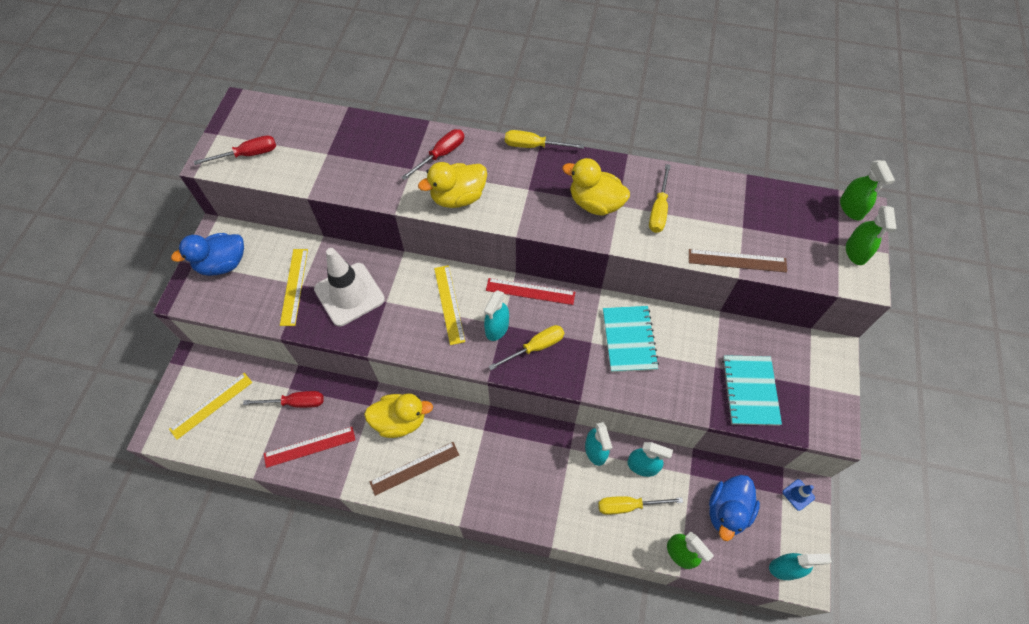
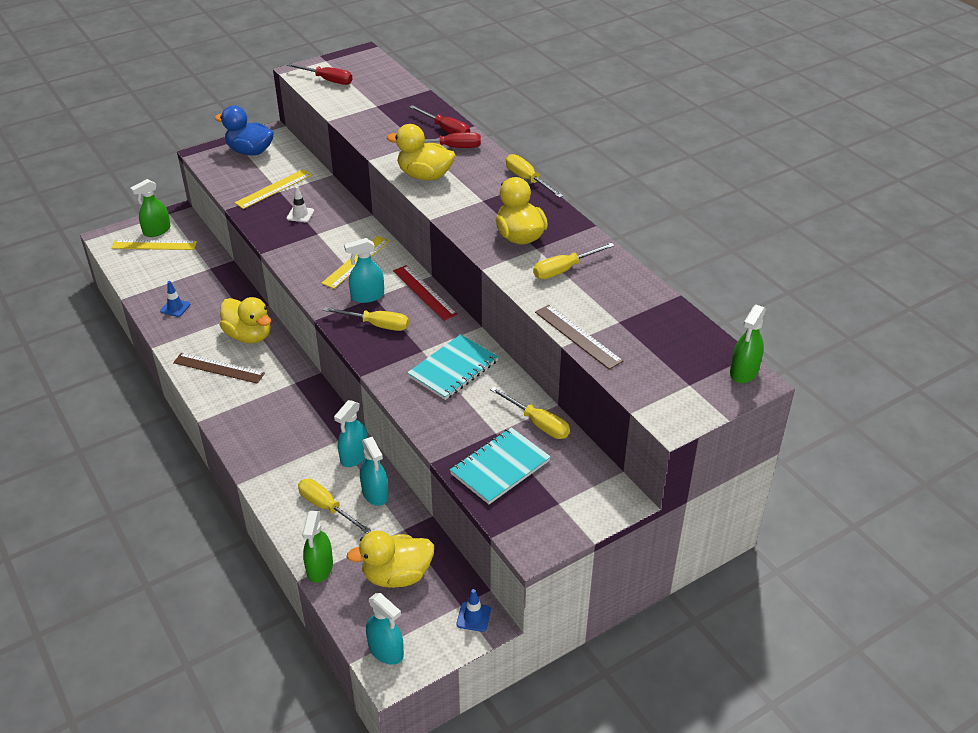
camera: 45 degrees right, 20 degrees down
(295, 402) = (202, 278): red screwdriver -> red screwdriver (446, 130)
(310, 447) = (175, 308): red ruler -> blue traffic cone
(349, 294) = (300, 214): white traffic cone -> white traffic cone, size x0.42
(727, 511) = (397, 575): blue duck -> yellow duck
(728, 336) = (538, 423): none -> yellow screwdriver
(856, 252) = (697, 399): green spray bottle -> green spray bottle (157, 231)

